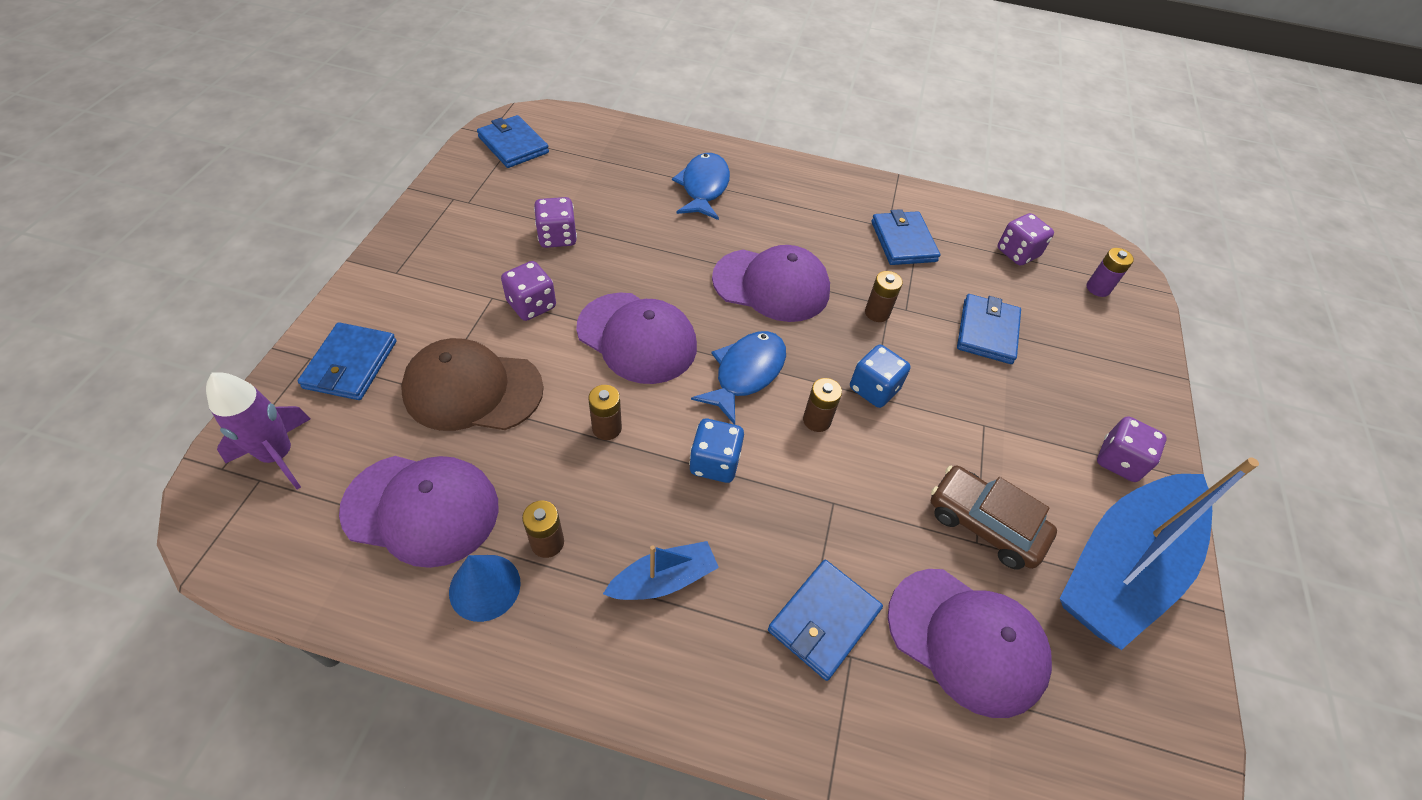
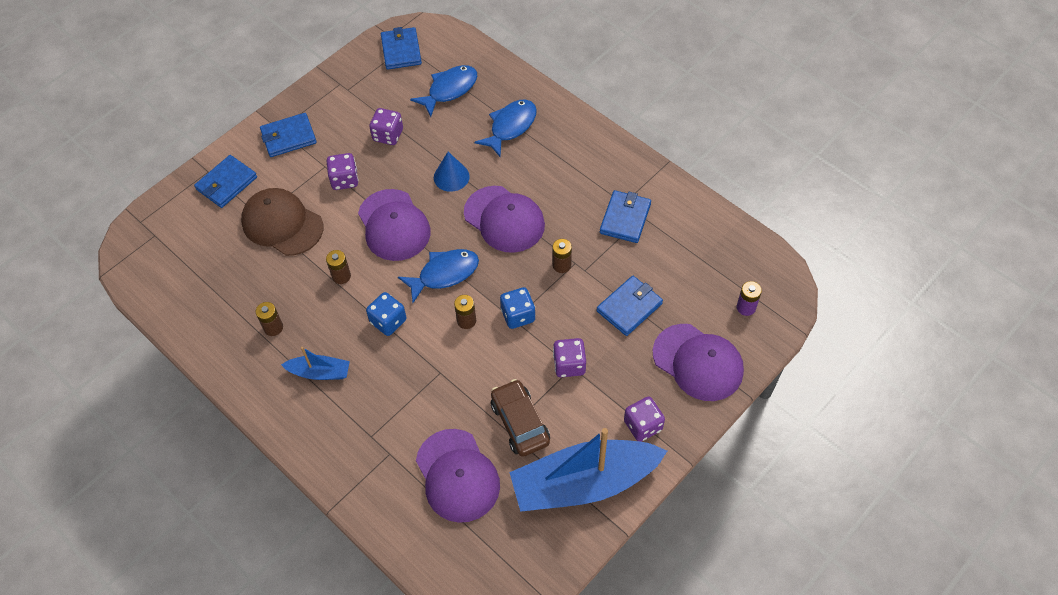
camera: 35 degrees right, 5 degrees up
(278, 455) = (168, 225): purple rocket -> none
(421, 509) = (222, 283): purple cap -> purple cap (698, 362)
(485, 587) = (231, 337): blue cone -> blue cone (451, 177)
(603, 169) = (449, 90): none -> blue fish
(824, 620) = (388, 430): blue wallet -> blue wallet (288, 137)
(1017, 253) = (707, 258): purple dice -> purple dice (569, 365)

